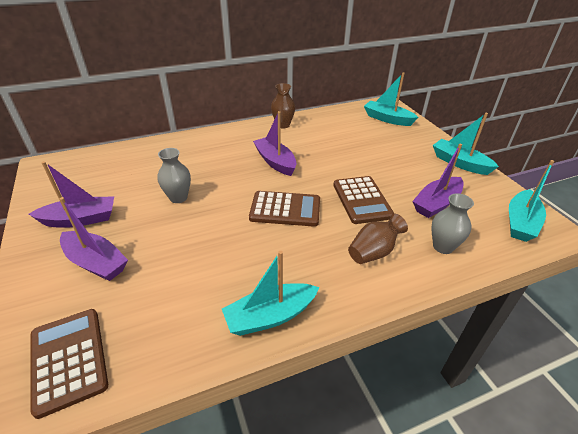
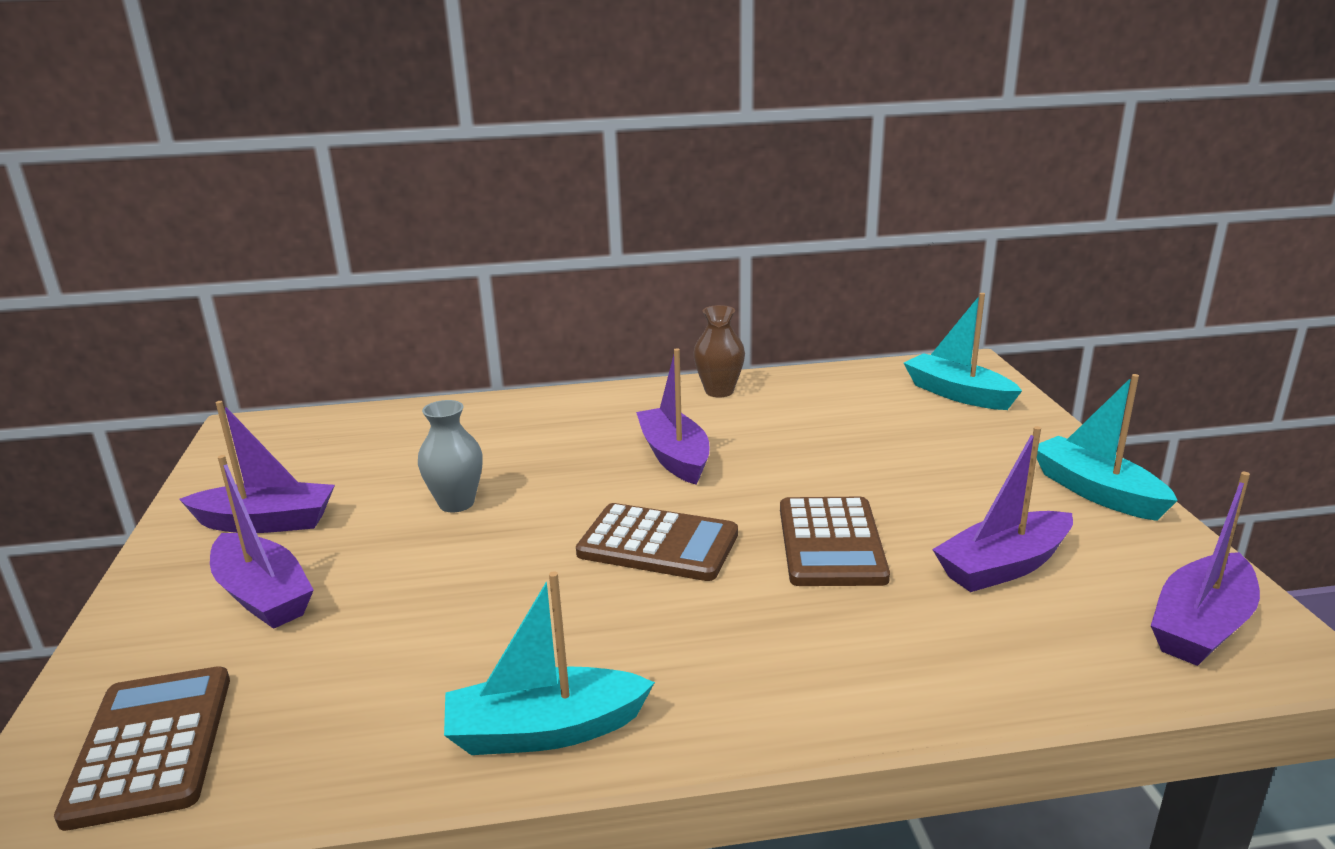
camera: 15 degrees right, 15 degrees down
(373, 252) = (815, 643): brown vase -> none
(443, 247) = (981, 652): grey vase -> none
(520, 223) = (1201, 626): turquoise boat -> purple boat

